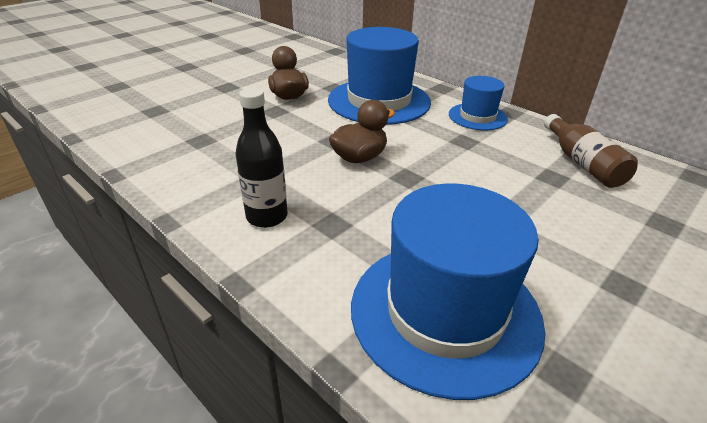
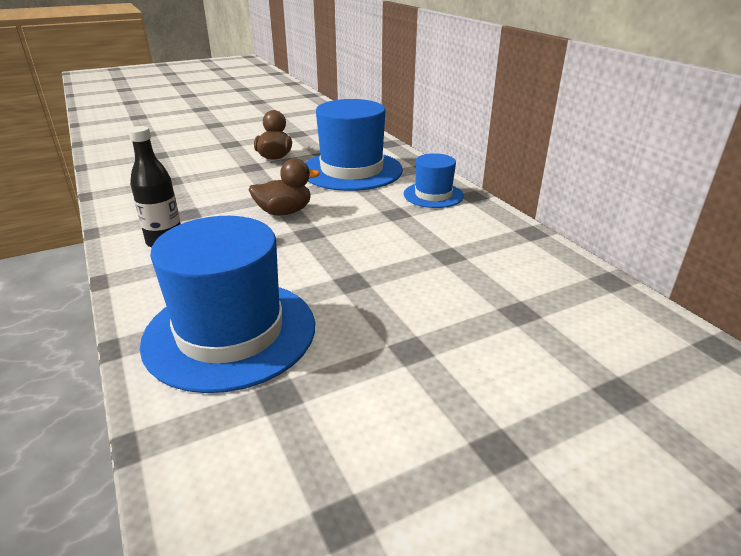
camera: 20 degrees right, 5 degrees down
(582, 163) = (494, 249): brown bottle -> none

